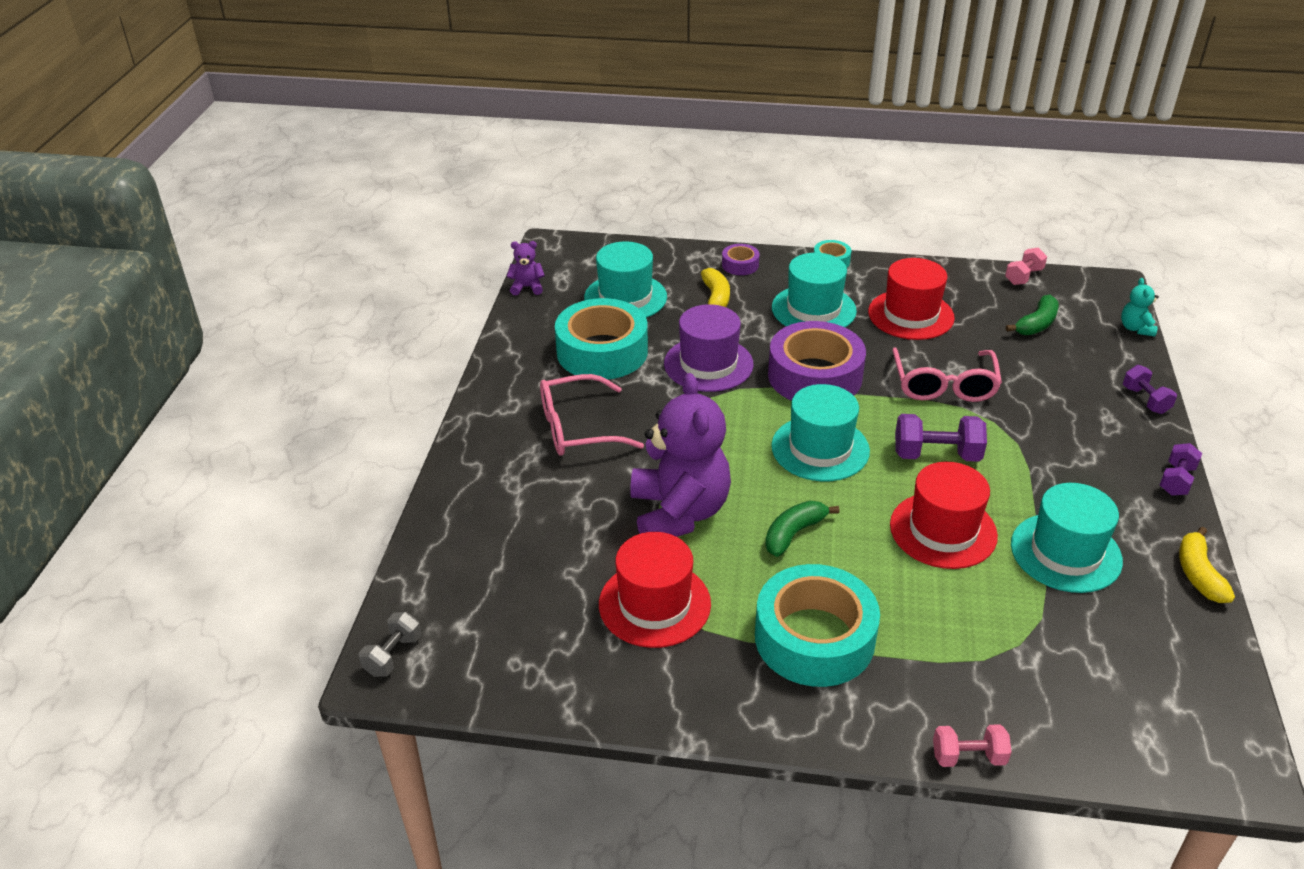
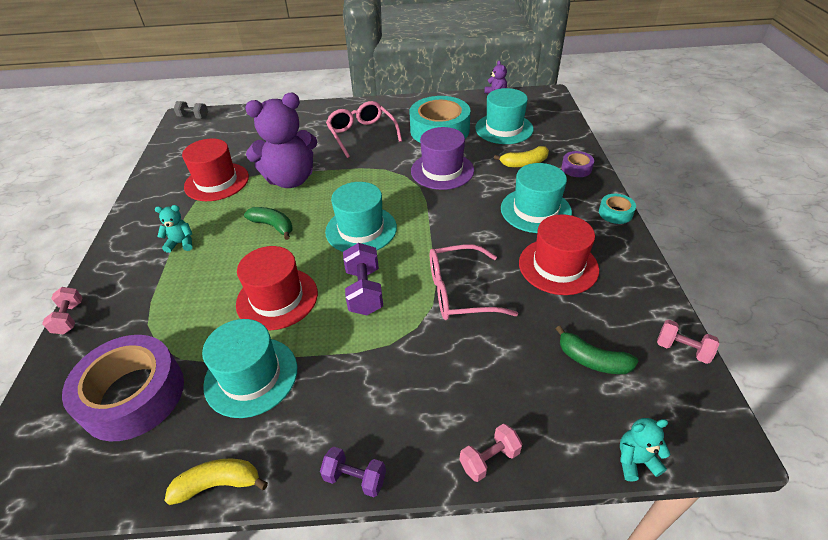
camera: 80 degrees right, 5 degrees up
(814, 638) = (181, 243): turquoise tape -> turquoise teddy bear
(815, 376) = (446, 219): purple tape -> purple tape (133, 395)
(1145, 400) = (489, 459): purple dumbbell -> pink dumbbell

